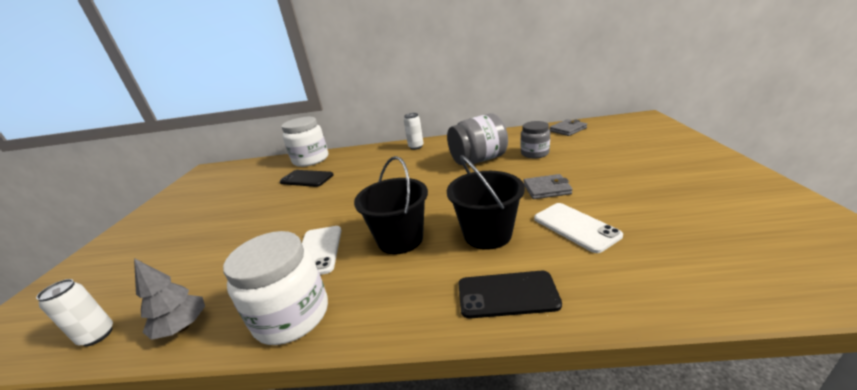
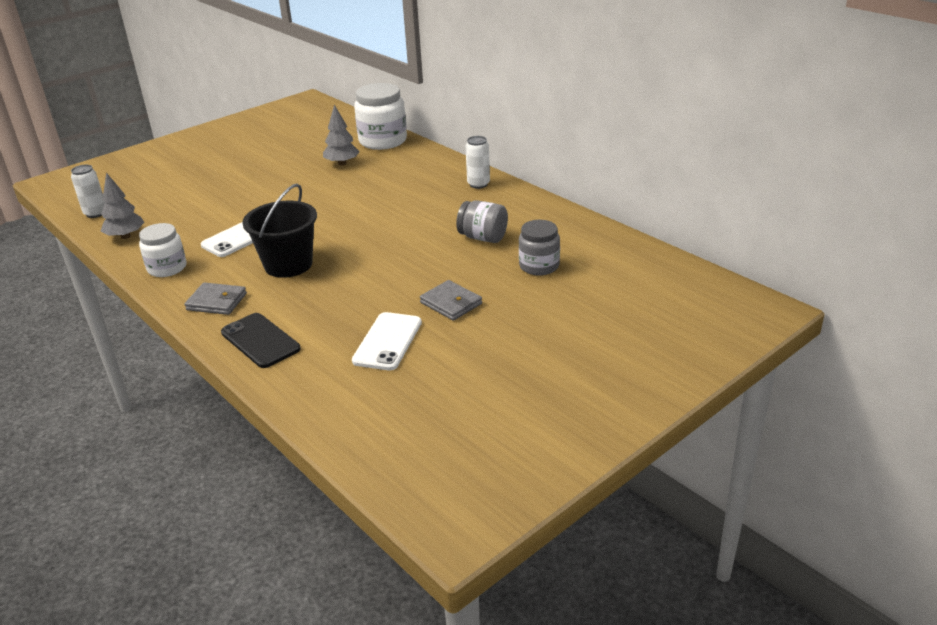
camera: 45 degrees right, 5 degrees up
(292, 315) = (167, 268): white jar -> white jar, size x0.63
(307, 179) = (342, 163): black phone -> grey tree
(478, 160) = (483, 238): grey jar -> grey jar, size x0.63
(487, 234) = (334, 302): black bucket -> none
(568, 129) = (647, 263): grey wallet -> grey wallet (217, 302)

